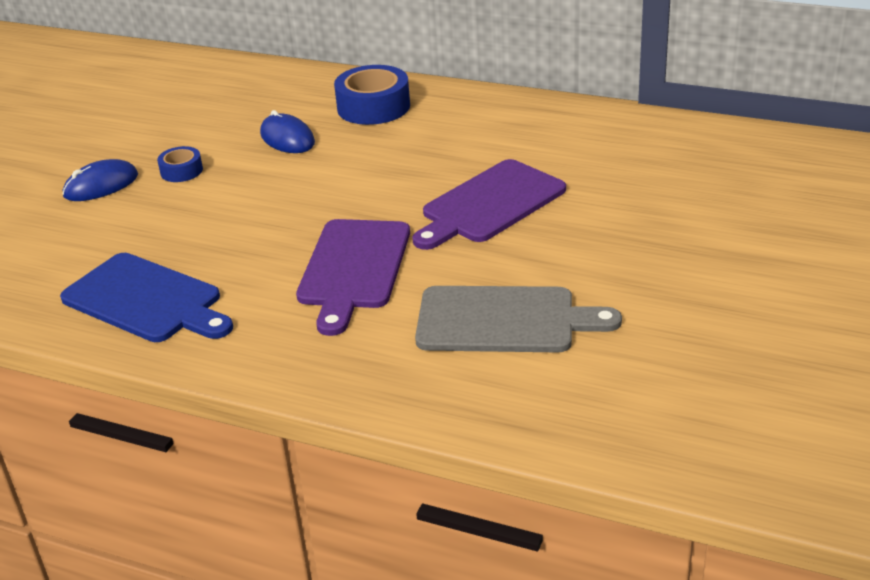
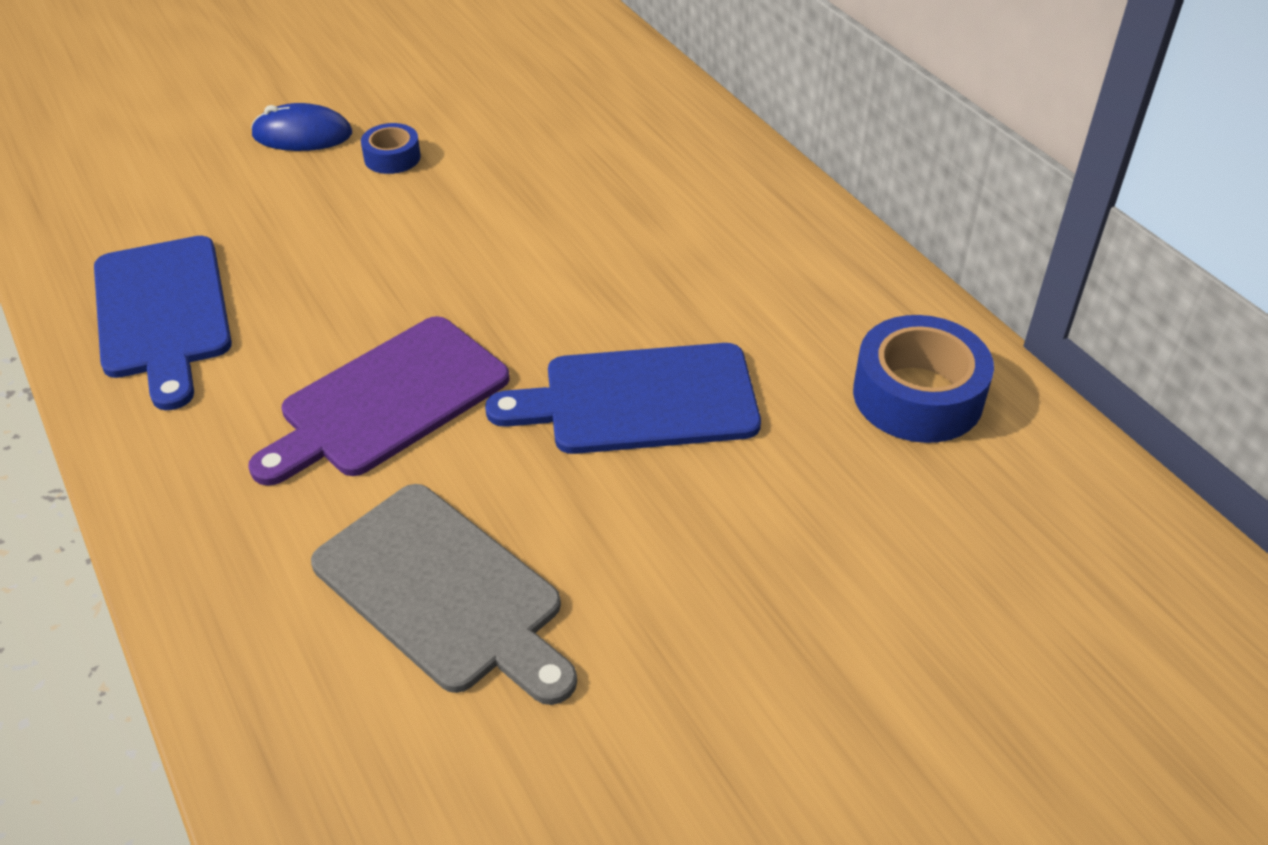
camera: 35 degrees right, 10 degrees up
(287, 138) = (543, 170): blue mouse -> none
(373, 107) = (685, 174): blue tape -> blue tape (917, 395)
(490, 204) = (640, 400): purple cutting board -> blue cutting board

